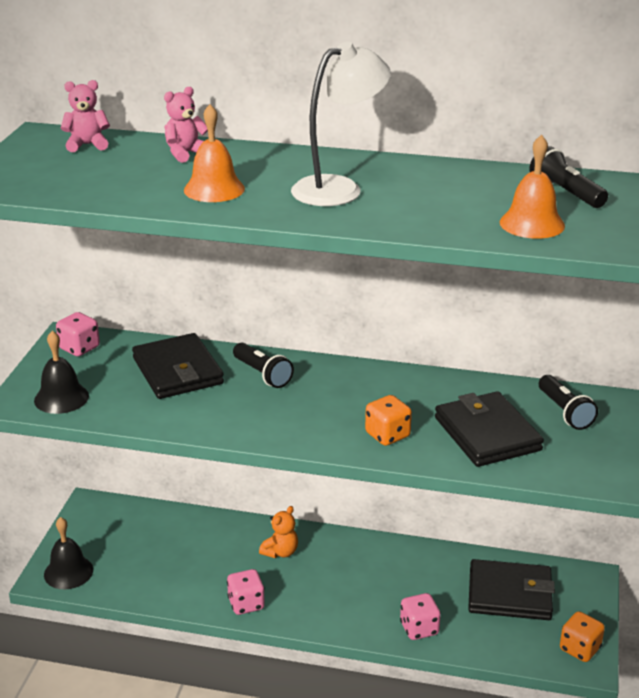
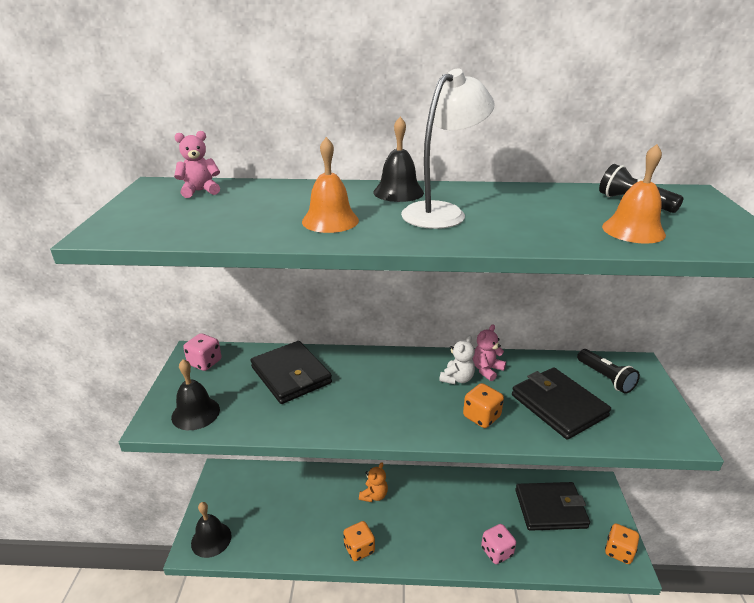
camera: 10 degrees left, 0 degrees up
(186, 154) = (292, 193): pink teddy bear -> pink teddy bear (486, 370)
(246, 604) = (359, 549): pink dice -> orange dice
(262, 374) = (361, 371): black flashlight -> none
(304, 161) = (398, 192): none -> black bell
(376, 394) = (457, 379): none -> white teddy bear

